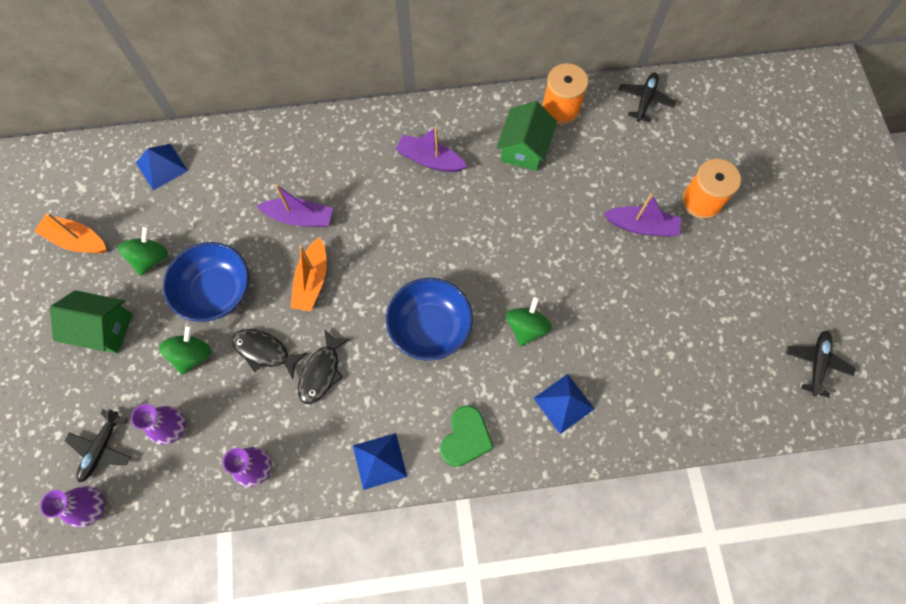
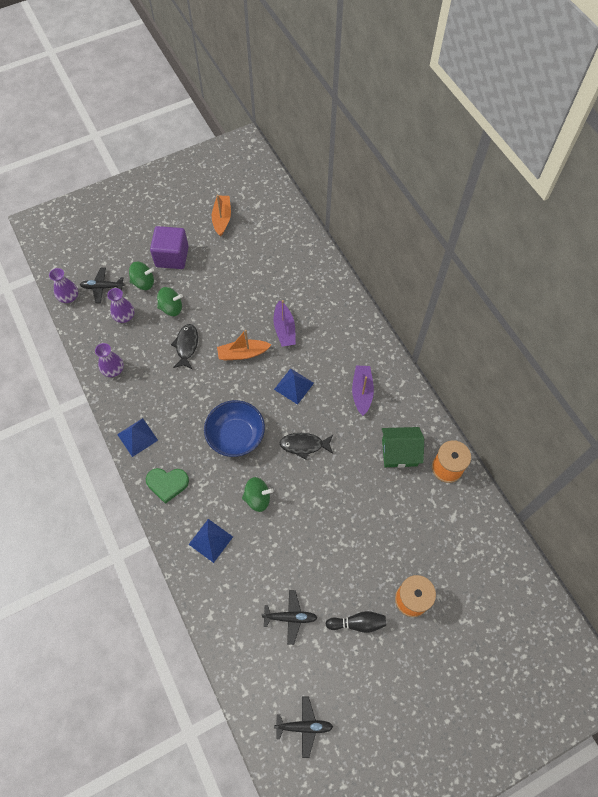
camera: 70 degrees right, 5 degrees down
(104, 329) = (172, 257): green house -> purple cube
(151, 258) = (225, 260): green spinning top -> green spinning top (143, 283)
(161, 166) = (288, 239): blue pyramid -> blue pyramid (294, 386)
(216, 291) = (216, 303): blue bowl -> none
(321, 372) = (184, 382): black fish -> black fish (304, 445)
(641, 226) = (370, 557): purple boat -> none
(645, 100) = (486, 530): black plane -> black plane (290, 617)
(714, 266) = (358, 623): none -> black bowling pin

